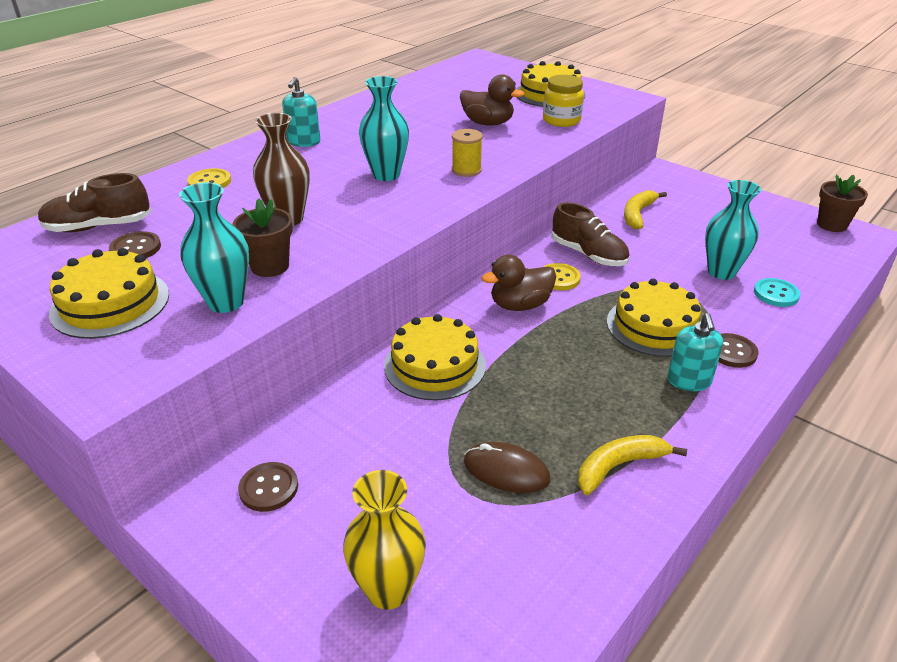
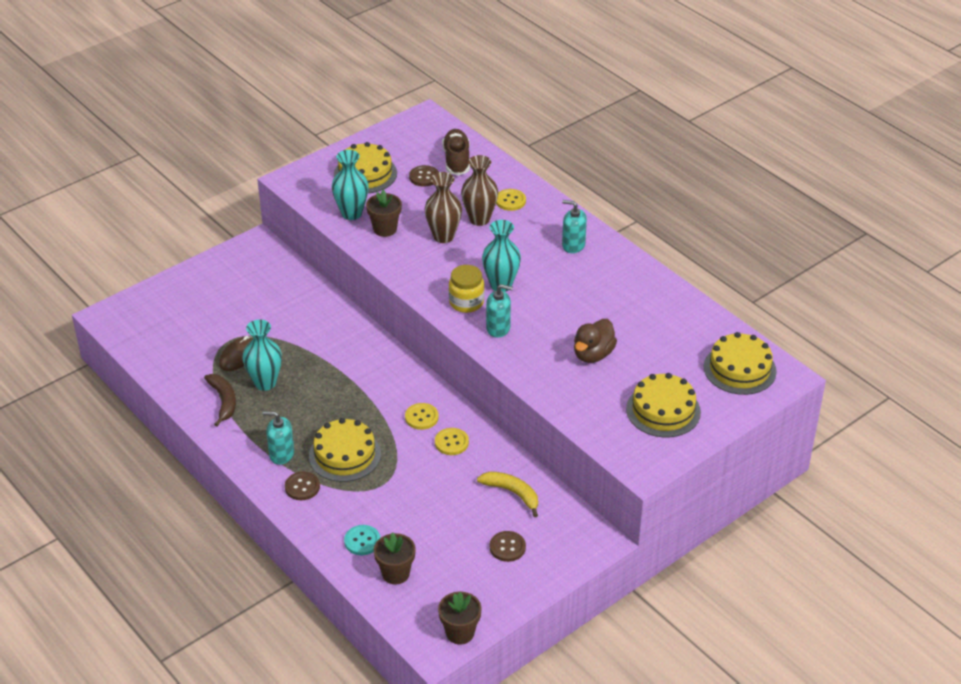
camera: 100 degrees right, 5 degrees up
(249, 198) = (479, 219): none -> brown vase
(269, 488) = (262, 269): brown button -> brown button (507, 547)
(388, 590) = (184, 306): yellow vase -> none
(435, 365) = (339, 338): yellow cake -> yellow cake (739, 369)
(466, 170) = (498, 328): yellow spool -> turquoise soap dispenser
(520, 305) = (392, 389): brown duck -> none
(561, 120) = (591, 404): yellow jar -> yellow jar (466, 302)
(588, 254) = (451, 442): brown shoe -> yellow button
(619, 466) = (224, 401): yellow banana -> brown banana
(721, 272) = (403, 518): turquoise vase -> turquoise vase (265, 383)
(798, 267) = (395, 573): none -> brown flower pot

